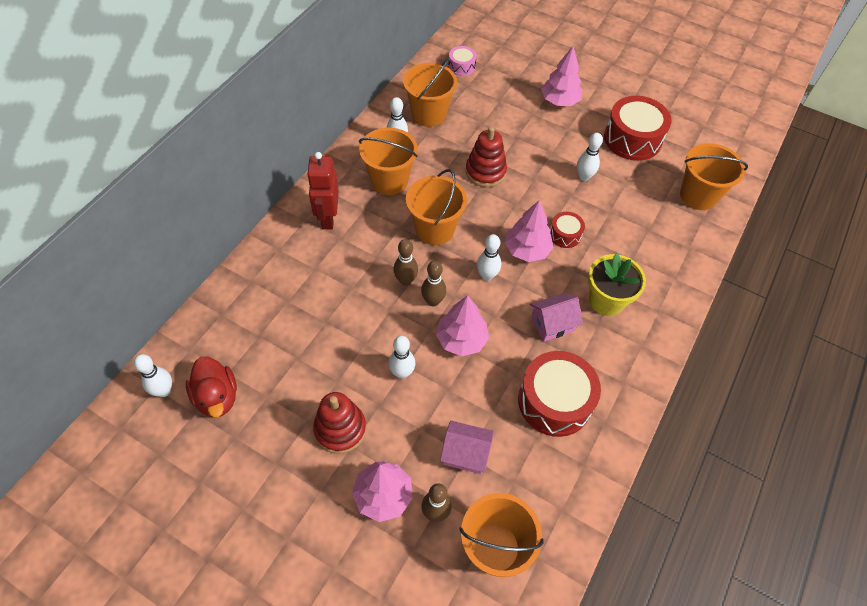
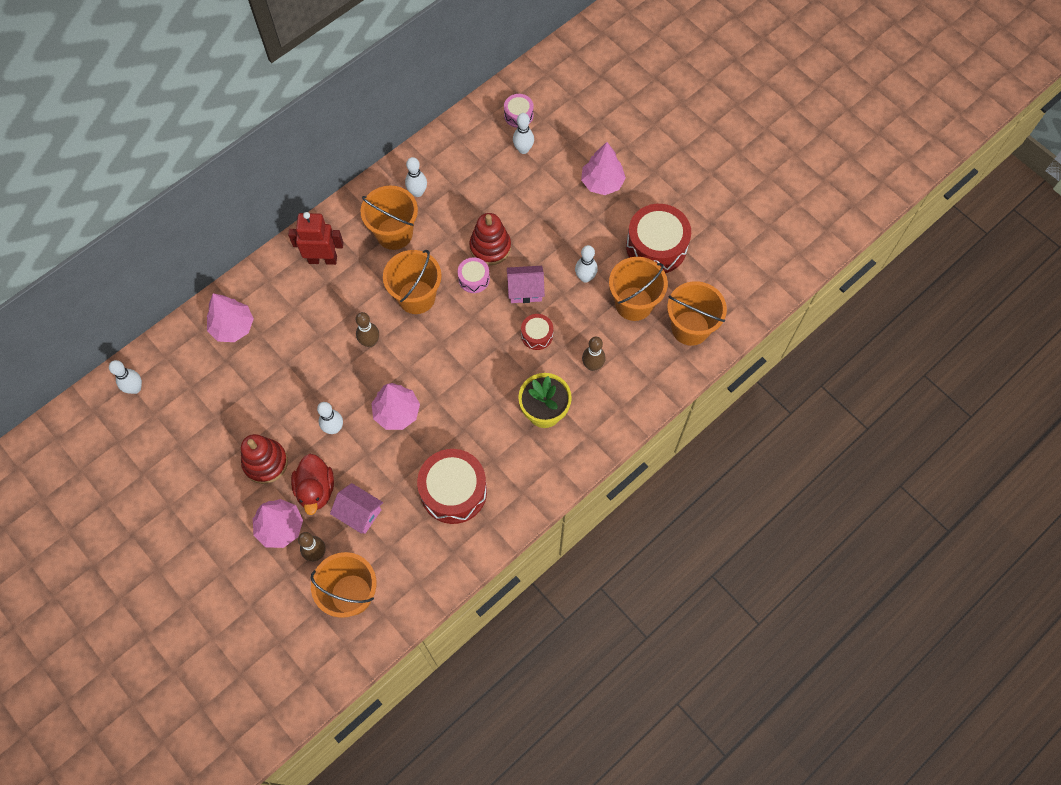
camera: 20 degrees right, 10 degrees up
(217, 397) = (175, 406): red duck -> red duck (316, 489)
(327, 218) = (323, 259): red robot -> red robot turned 75 degrees clockwise
(429, 114) = (461, 166): orange bucket -> orange bucket (634, 303)
(433, 301) = (386, 369): brown bowling pin -> brown bowling pin (592, 365)
(482, 201) = (474, 279): none -> pink drum
(487, 276) = (445, 357): white bowling pin -> white bowling pin (523, 149)
(527, 250) = (493, 341): pink tree -> pink tree (233, 327)
(552, 324) = (484, 420): pink house -> pink house (525, 290)

